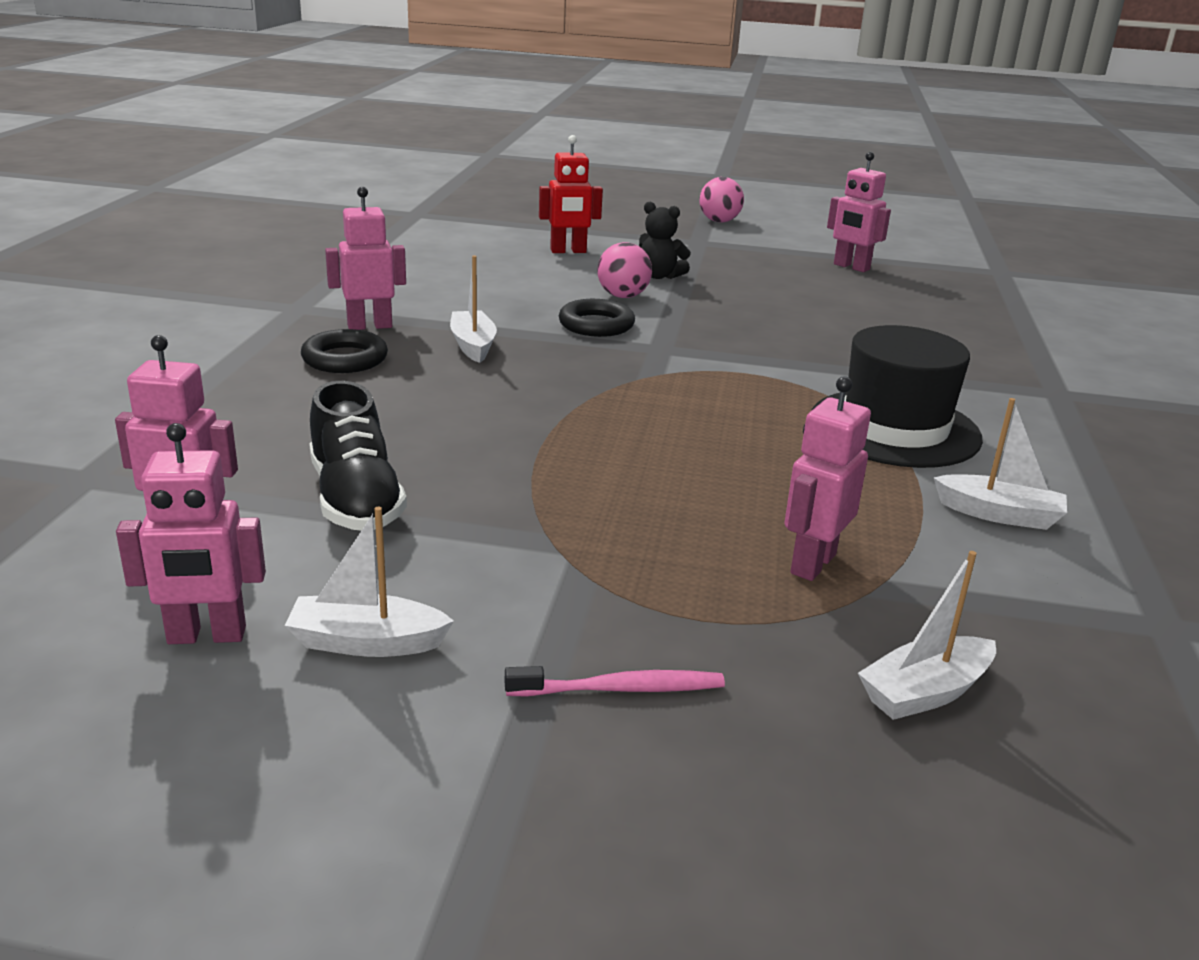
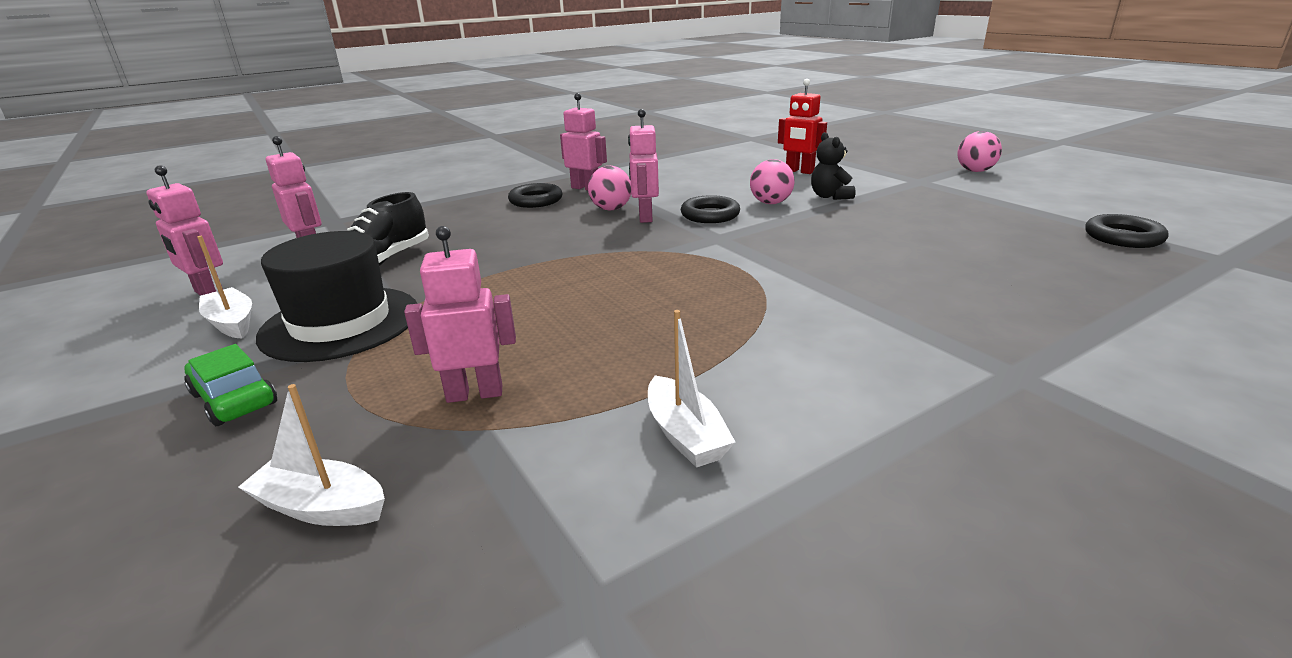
camera: 50 degrees right, 0 degrees up
(473, 345) = (611, 209): white boat -> pink ball
(620, 689) = (234, 399): pink toothbrush -> green car
(851, 267) = (1030, 222): pink robot -> pink robot (645, 217)
(894, 428) = (761, 340): black hat -> black hat (340, 323)
(924, 267) = (1123, 237): none -> black ring

